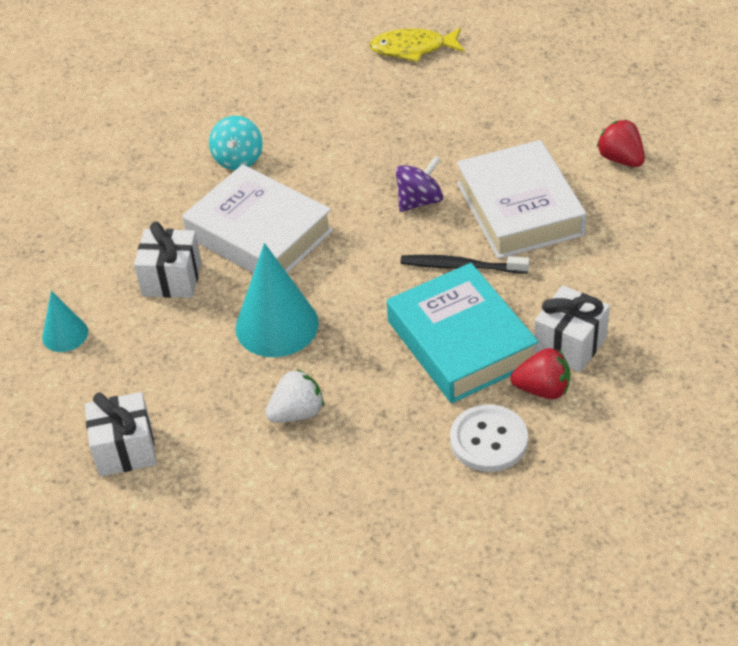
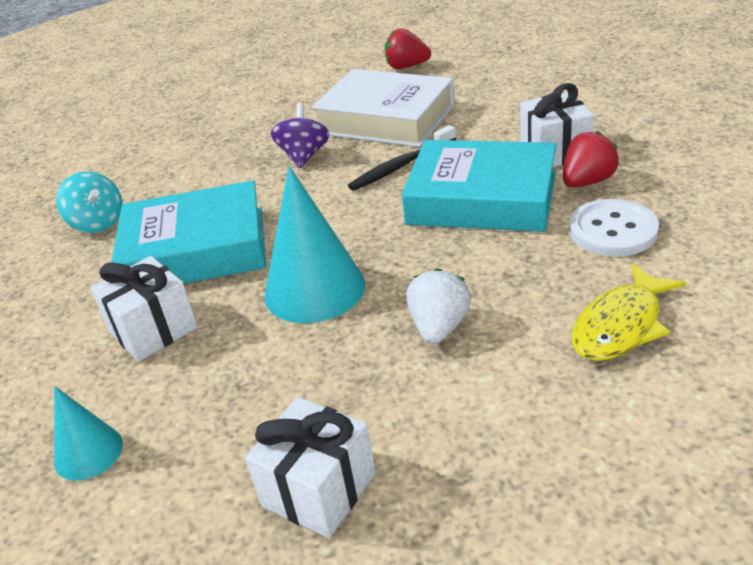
camera: 45 degrees left, 10 degrees down
(259, 234) = (196, 250): white book -> turquoise book
(412, 49) = (158, 99): yellow fish -> yellow fish (621, 325)

